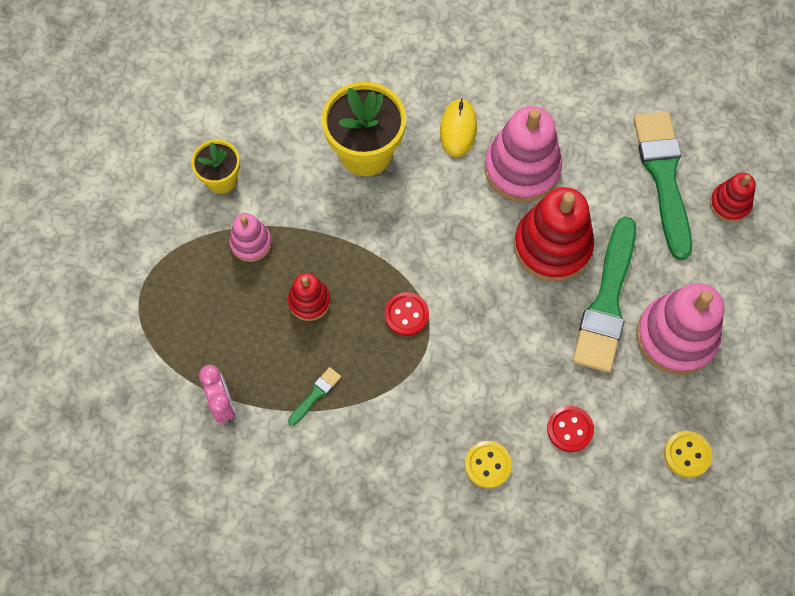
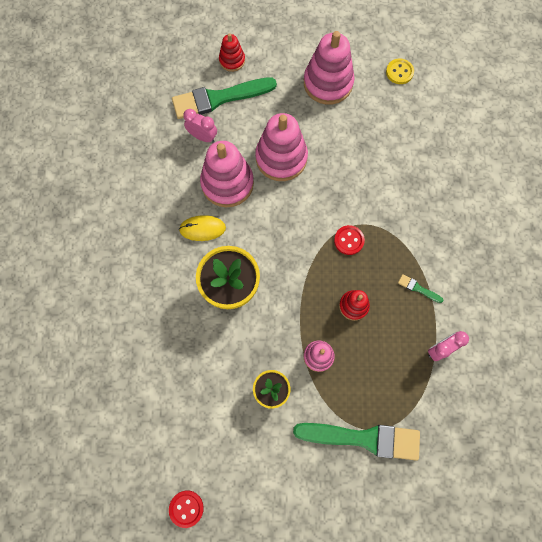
camera: 100 degrees left, 5 degrees up
(487, 465) = (435, 177): yellow button -> none
(552, 246) = (281, 158): red stacking toy -> pink stacking toy
(570, 429) = (401, 134): red button -> red button (186, 508)
(600, 147) = (203, 137): none -> pink clock
(606, 301) = (313, 123): green brush -> green brush (363, 438)

